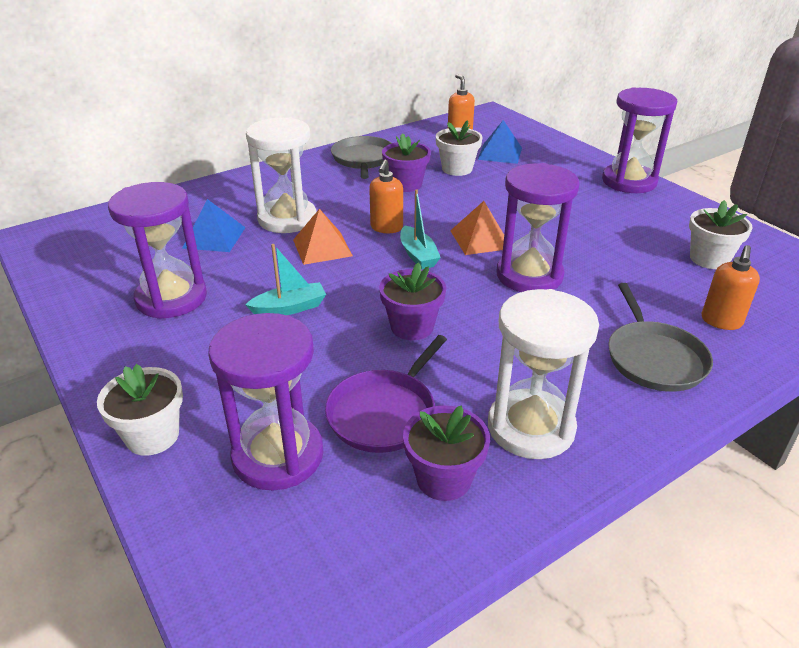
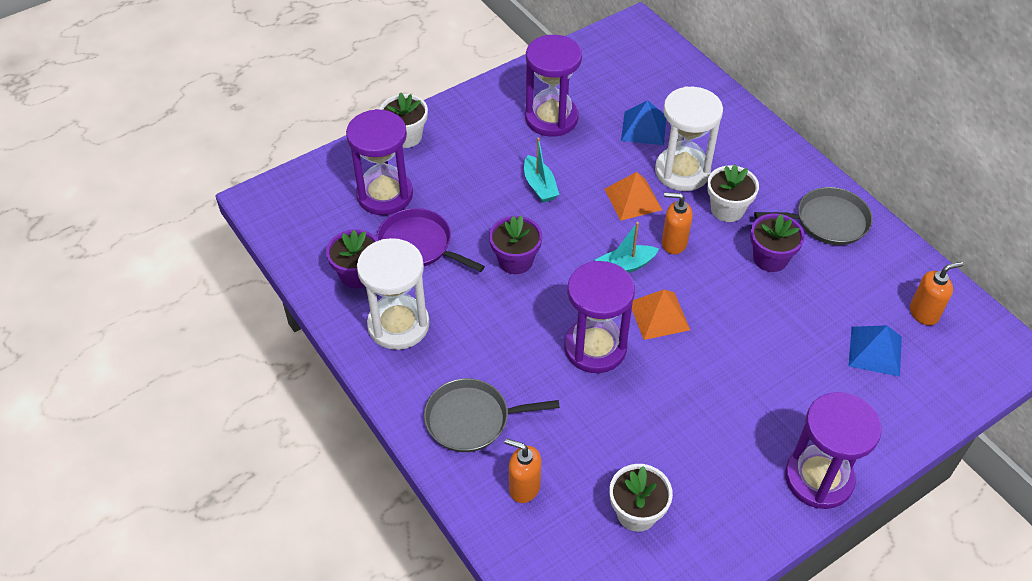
camera: 90 degrees right, 15 degrees up
(457, 169) = (820, 305): white flower pot -> white flower pot (727, 209)

